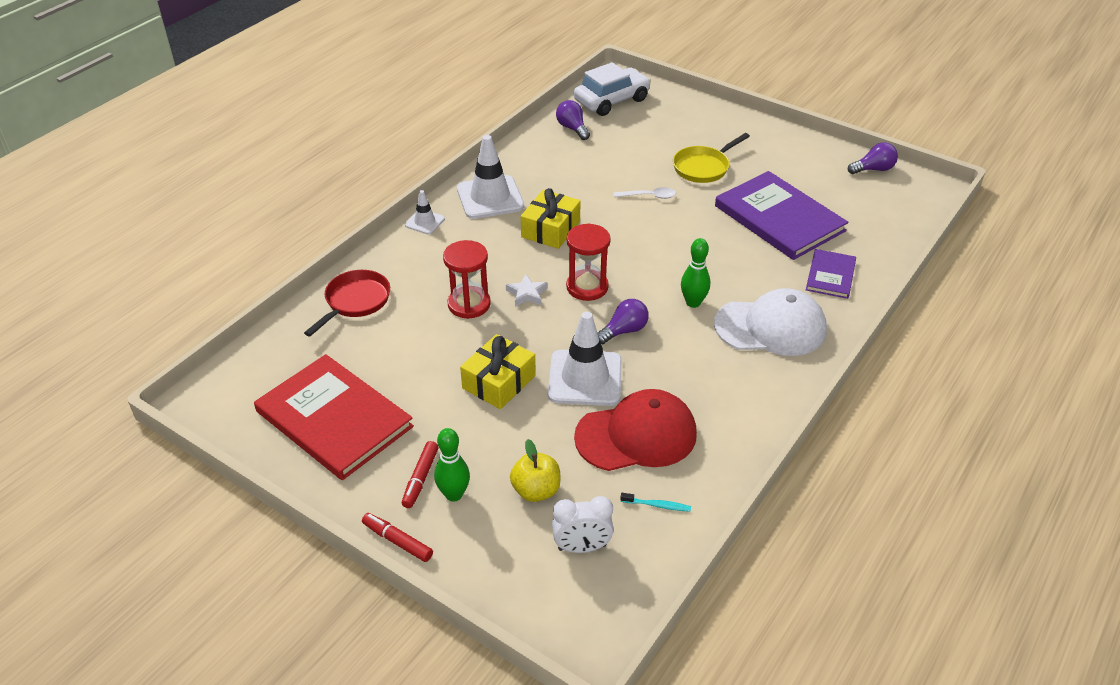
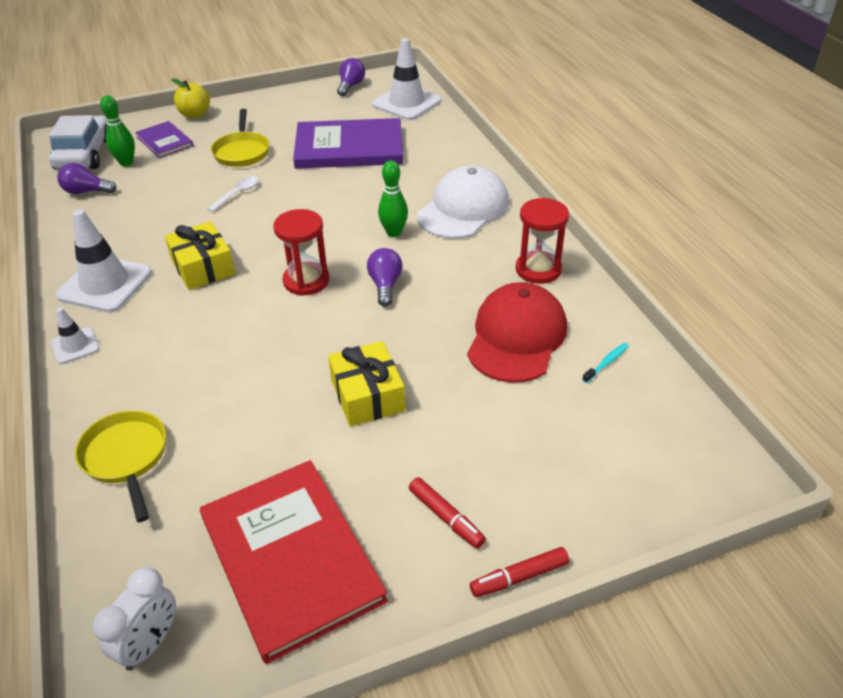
camera: 55 degrees left, 0 degrees up
(334, 419) = (291, 558): red book -> red book turned 75 degrees clockwise
(355, 302) = (126, 457): red pan -> yellow pan
(454, 494) = (489, 499): green bowling pin -> green bowling pin (126, 163)
(469, 304) = (237, 368): red hourglass -> red hourglass (538, 269)
(527, 294) = (270, 322): white star -> none
(536, 490) = (531, 433): yellow apple -> yellow apple (195, 114)
(582, 547) = (622, 434): white clock -> white clock (150, 643)
(585, 378) = (419, 336): white traffic cone -> white traffic cone (406, 103)
(830, 275) = (438, 157): purple book -> purple book (164, 141)

